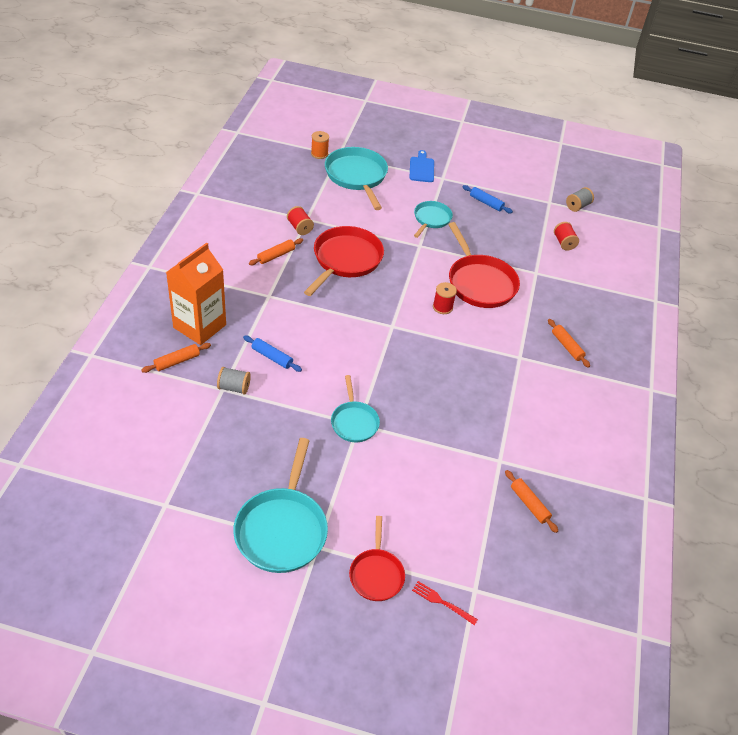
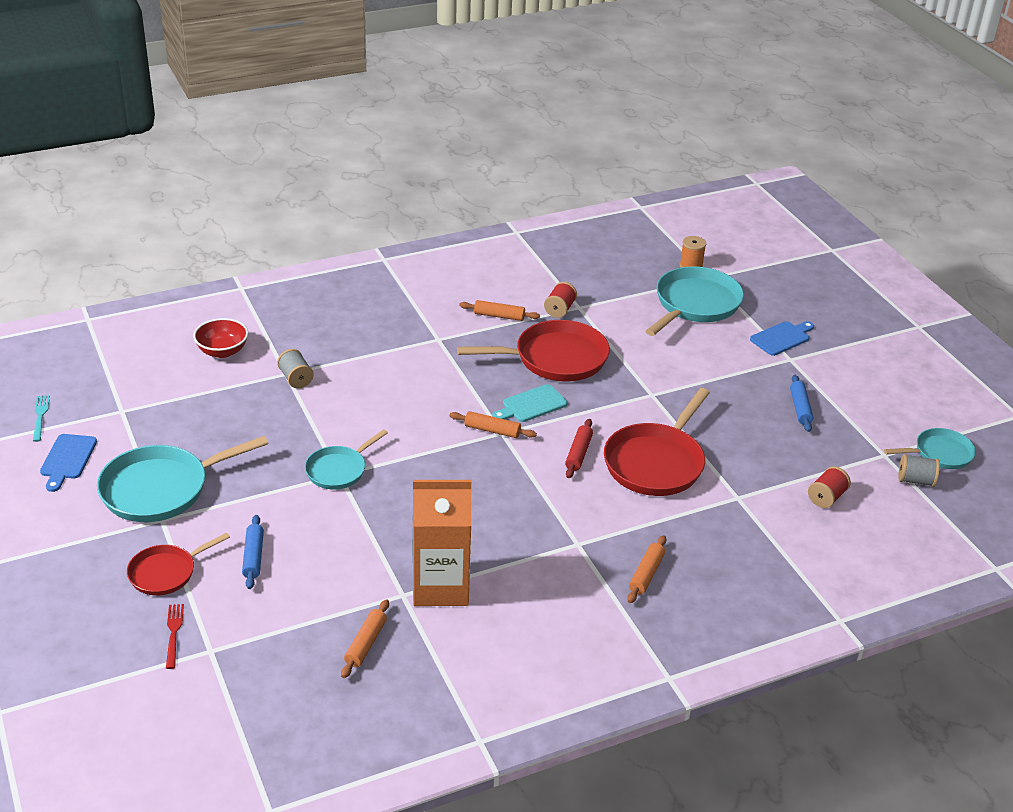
camera: 55 degrees right, 10 degrees down
(116, 560) = (40, 416): none -> turquoise fork
(157, 408) = (222, 351): none -> red bowl
(177, 361) = (288, 333): orange rolling pin -> orange rolling pin (492, 430)
(190, 569) = (67, 459): none -> blue cutting board
(199, 326) = (346, 322): orange carton -> orange carton (440, 586)
(272, 357) = (360, 381): blue rolling pin -> blue rolling pin (253, 557)
(379, 297) = (531, 405): none -> turquoise cutting board
(431, 219) = (707, 383): turquoise pan -> turquoise pan (939, 453)
(442, 307) = (578, 453): red spool -> red rolling pin

